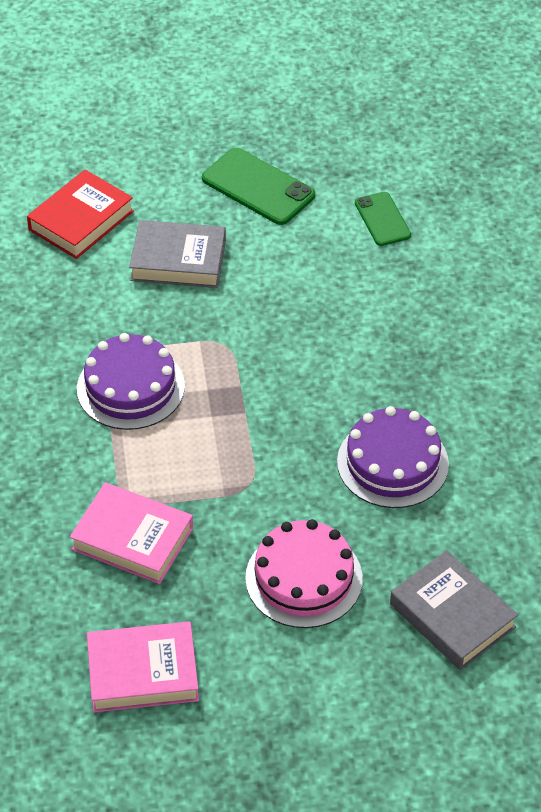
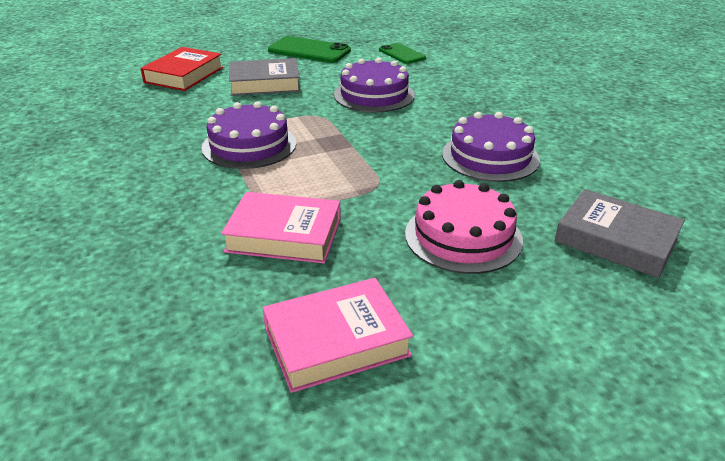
camera: 15 degrees left, 15 degrees down
(307, 313) = (374, 95): none -> purple cake

